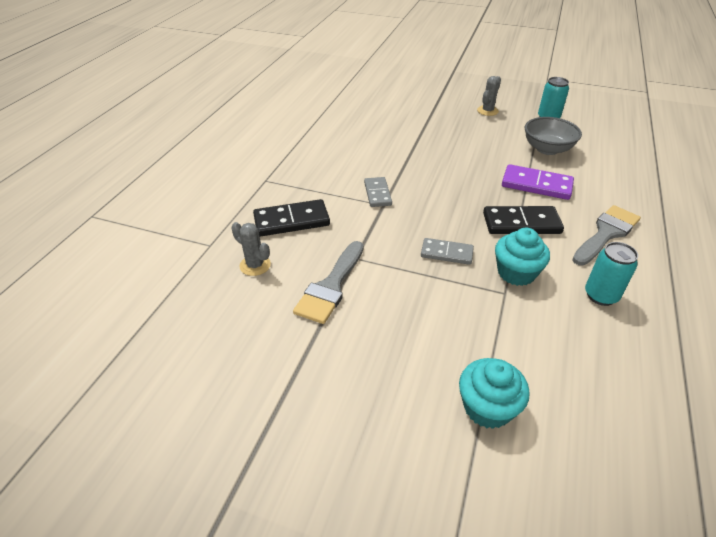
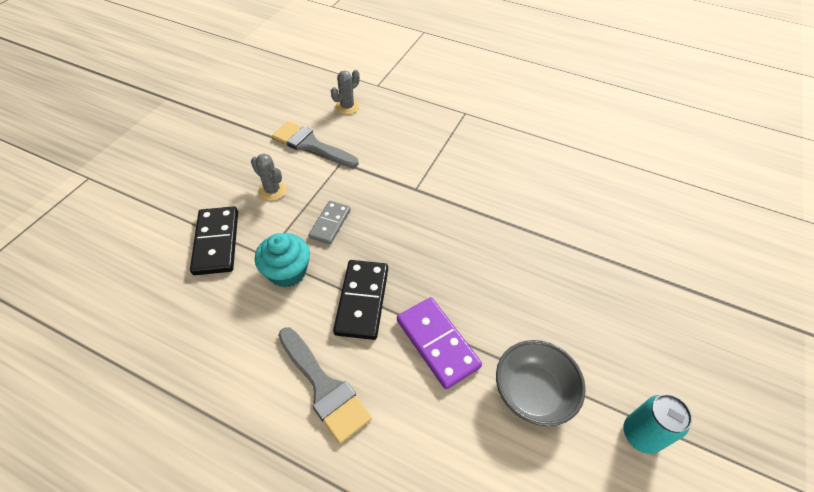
camera: 95 degrees right, 10 degrees up
(291, 221) = (399, 127): black domino -> black domino (217, 242)
(377, 194) = (434, 186): grey domino -> none
(487, 111) = (650, 343): grey cactus -> grey cactus (272, 190)
(487, 407) = (162, 213): turquoise cupcake -> none
(536, 185) = (437, 343): purple domino -> purple domino turned 60 degrees counterclockwise
(601, 295) = (232, 335): turquoise can -> none

